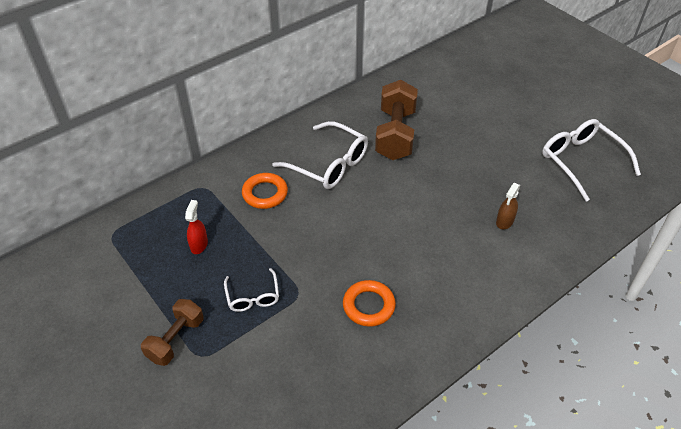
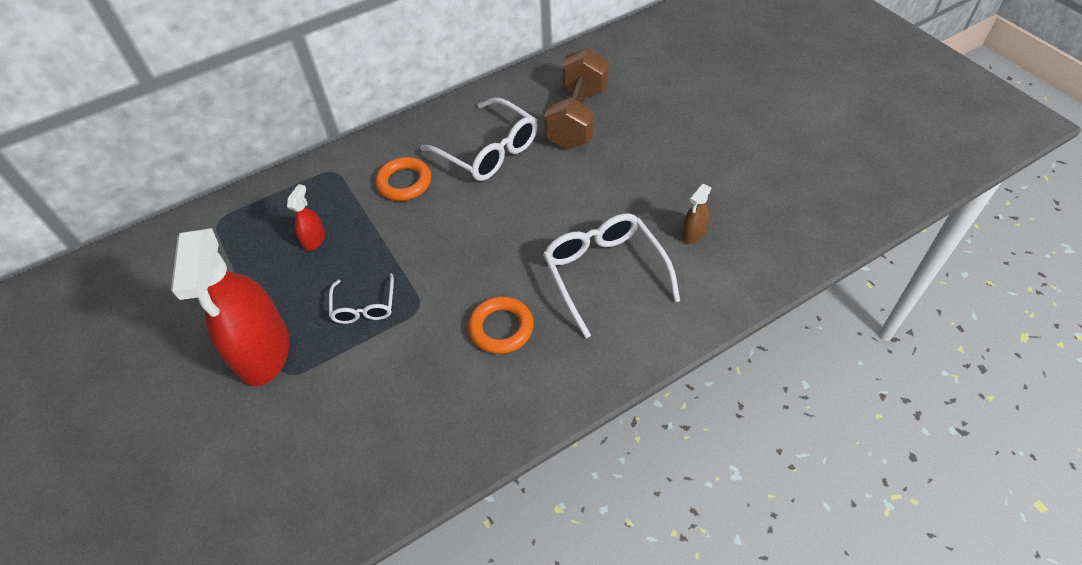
camera: 10 degrees right, 5 degrees up
(176, 339) = (264, 352): brown dumbbell -> red spray bottle
(581, 161) = (809, 162): white glasses -> white glasses (604, 273)

